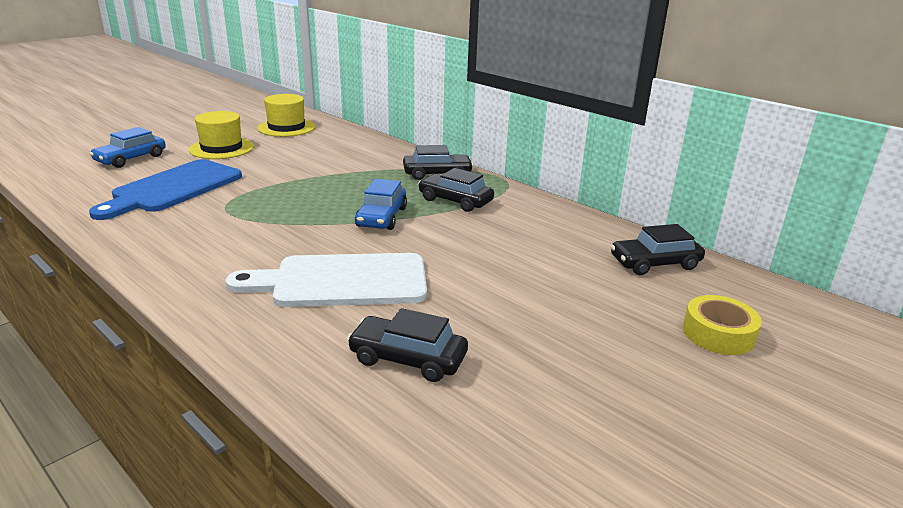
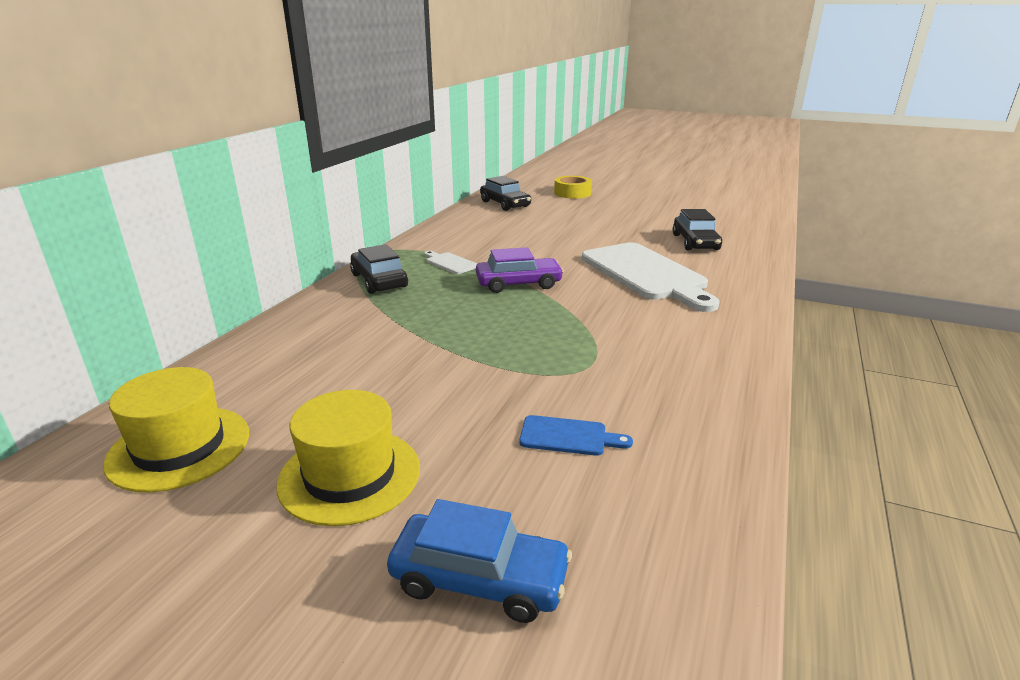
camera: 110 degrees left, 0 degrees up
(173, 188) = (568, 436): blue cutting board -> blue cutting board, size x0.42
(381, 217) = (518, 284): blue car -> purple car
(455, 200) = (450, 263): black car -> white cutting board

